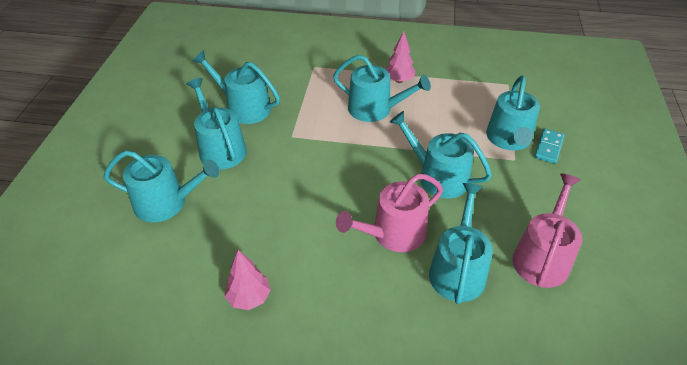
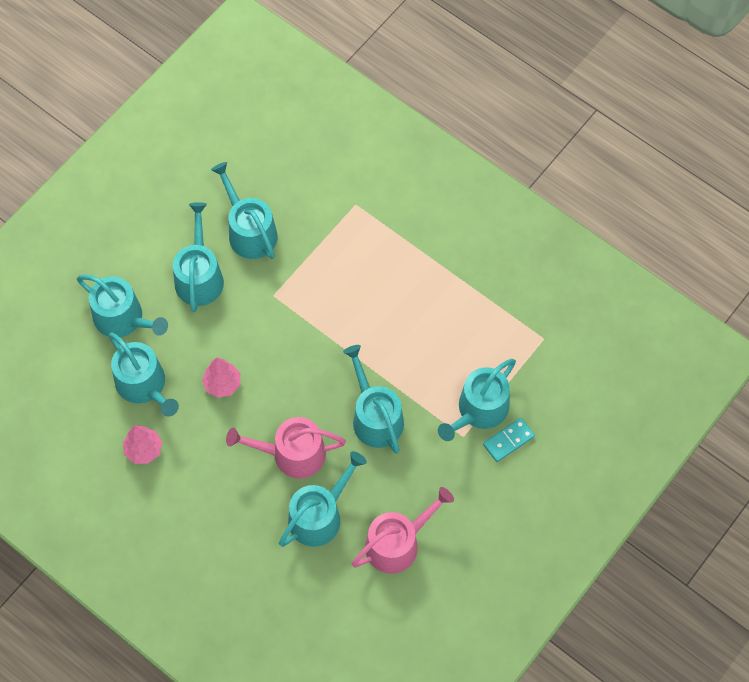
camera: 30 degrees right, 20 degrees up
(375, 109) = (377, 301): turquoise watering can -> turquoise watering can (144, 385)
(399, 80) = (431, 273): pink tree -> pink tree (222, 384)

